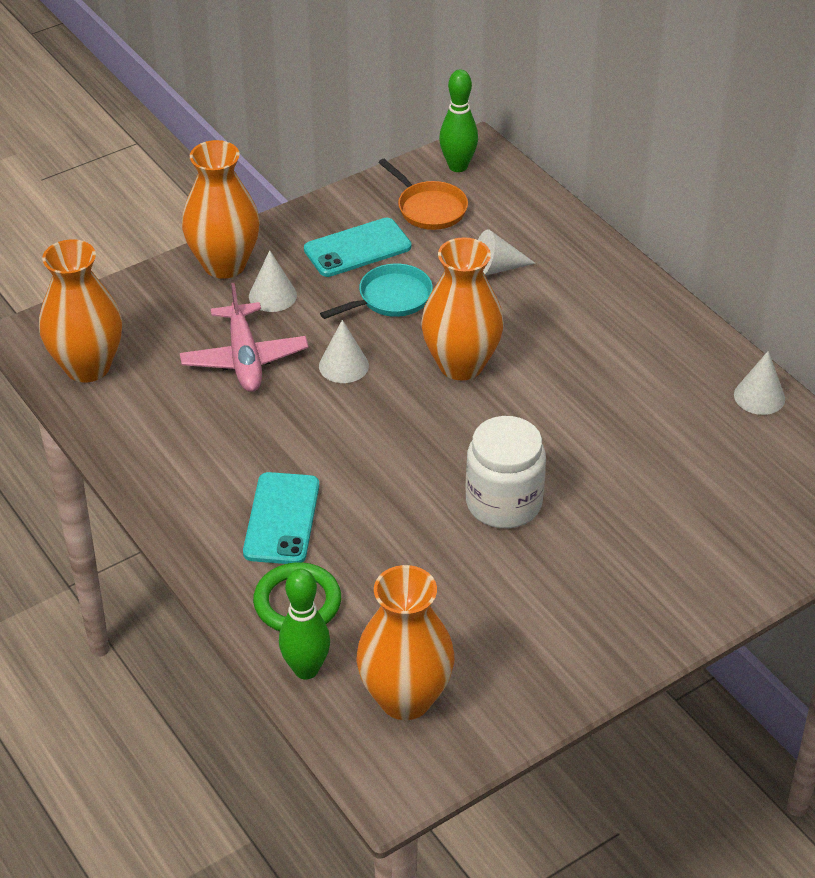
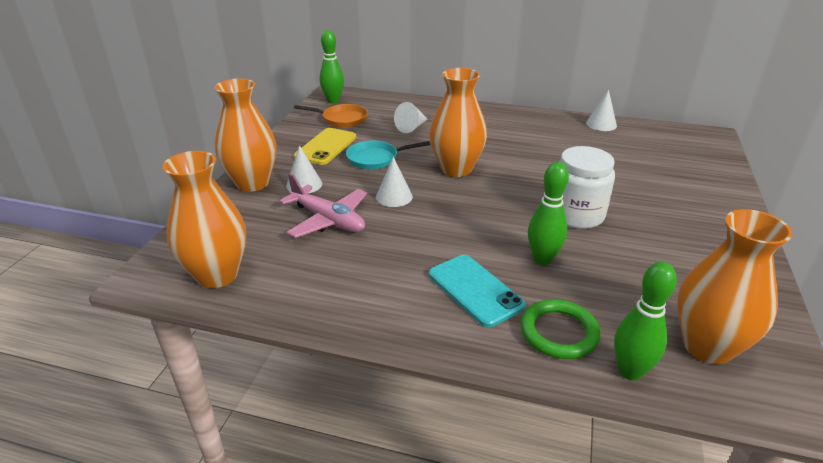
camera: 40 degrees left, 10 degrees down
(357, 248) = (326, 147): turquoise phone -> yellow phone
(389, 528) = (542, 259): none -> green bowling pin
(390, 298) = (375, 159): turquoise pan -> turquoise pan turned 120 degrees counterclockwise

